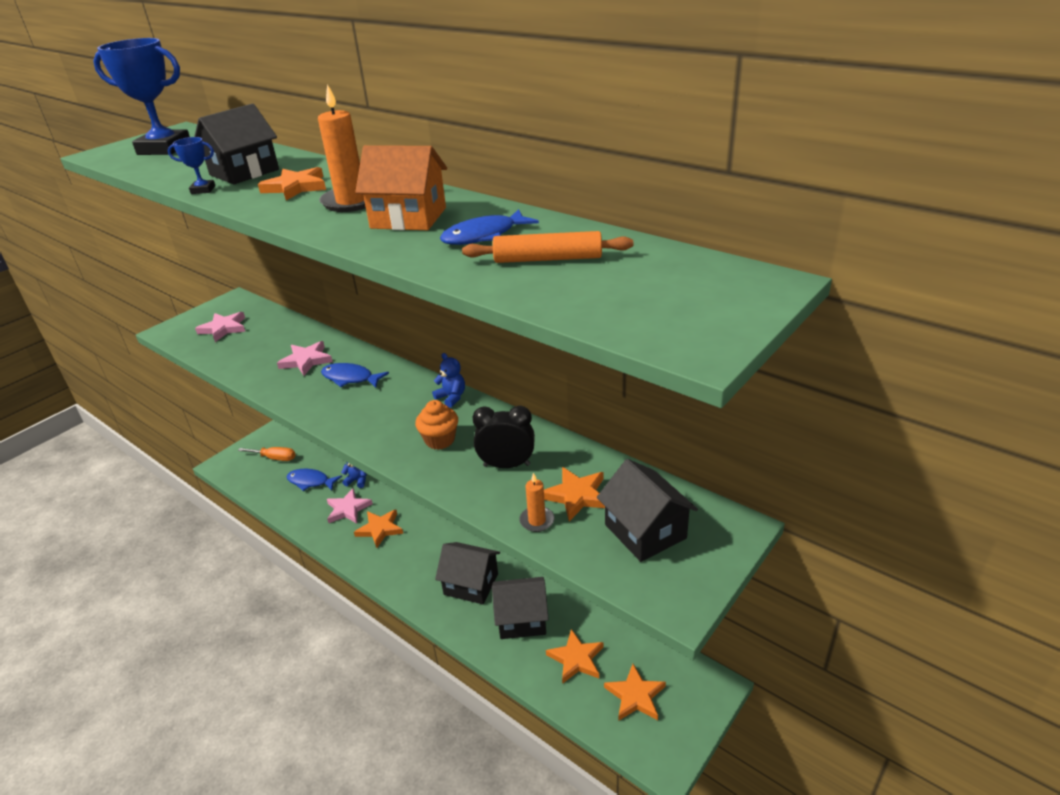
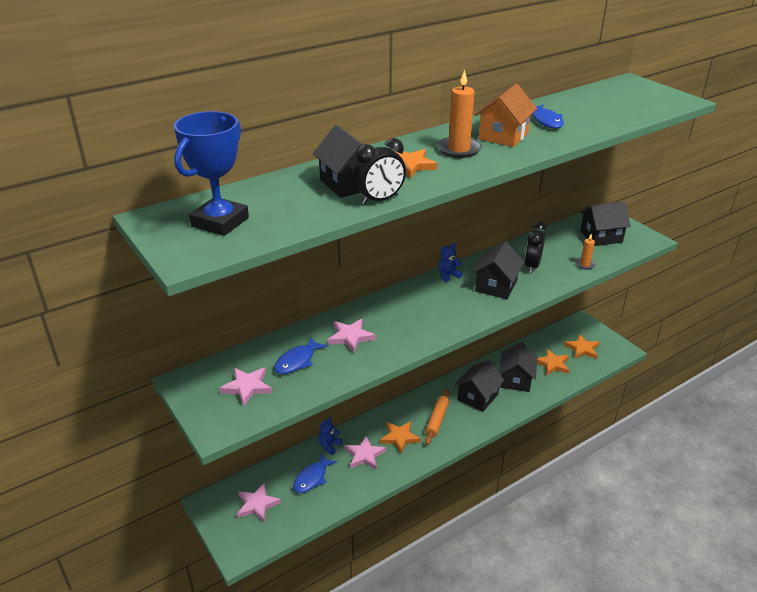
camera: 75 degrees left, 0 degrees up
(203, 190) = (380, 200): blue trophy -> black clock
(275, 458) = (257, 504): orange screwdriver -> pink star
(350, 378) = (394, 316): blue fish -> blue fish (297, 361)
(440, 440) = (496, 286): orange cupcake -> black house
(547, 259) = (585, 112): orange rolling pin -> orange rolling pin (437, 420)
(576, 496) = (567, 249): orange star -> none

